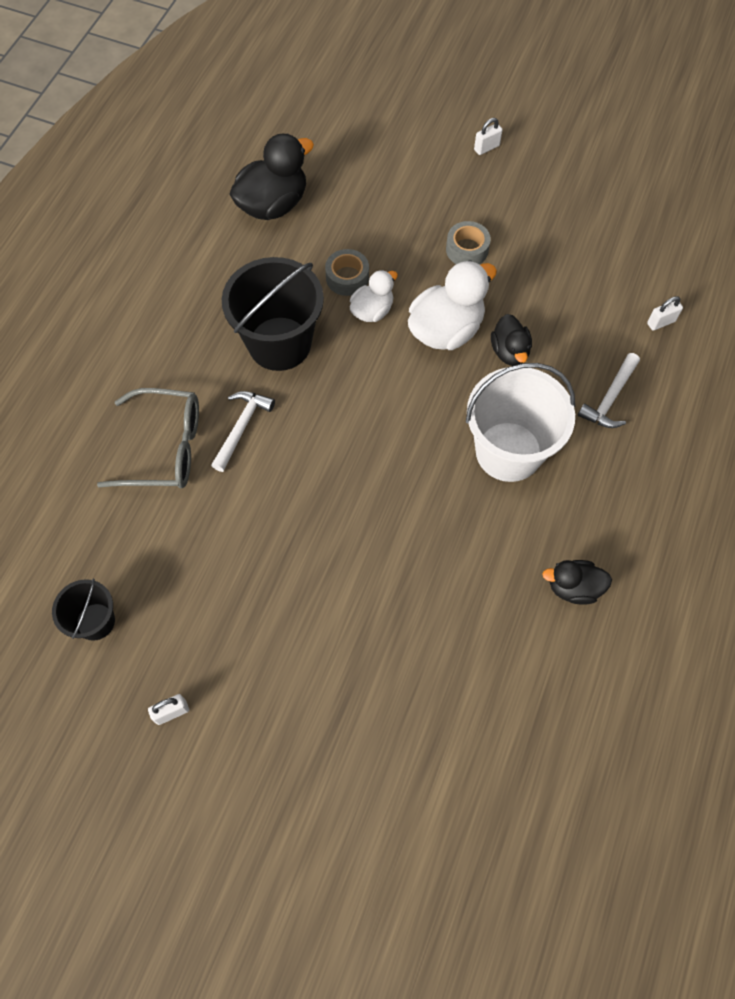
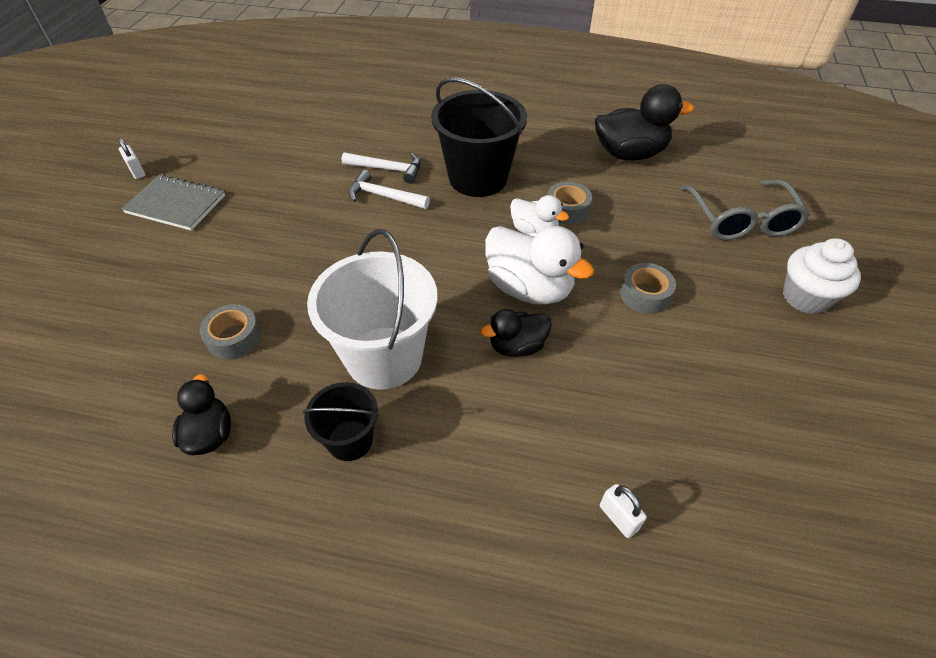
camera: 80 degrees right, 15 degrees down
(95, 621) = (217, 127): black bucket -> black bucket (350, 440)
(165, 448) = (363, 134): grey glasses -> grey glasses (741, 220)
(252, 654) = (176, 204): none -> grey notebook
(273, 205) = (630, 154): black duck -> black duck turned 45 degrees counterclockwise
(470, 575) = (234, 338): none -> grey tape
(486, 148) = (805, 297): white padlock -> white cupcake
(610, 399) = (474, 457): white hammer -> white hammer (383, 196)

